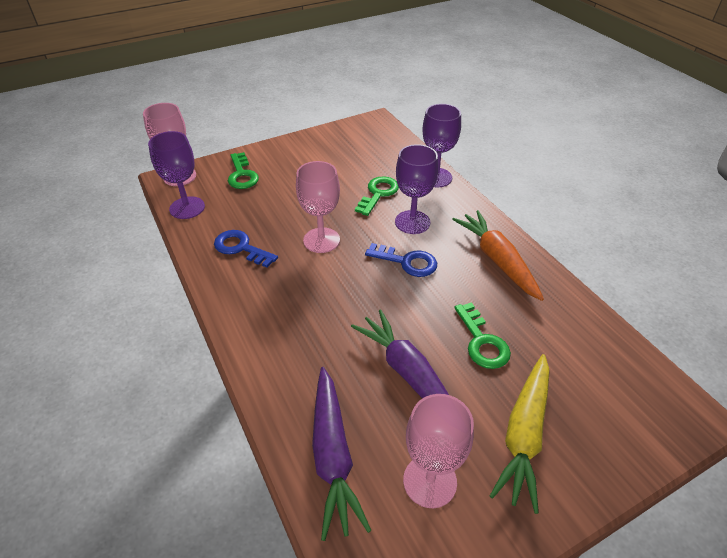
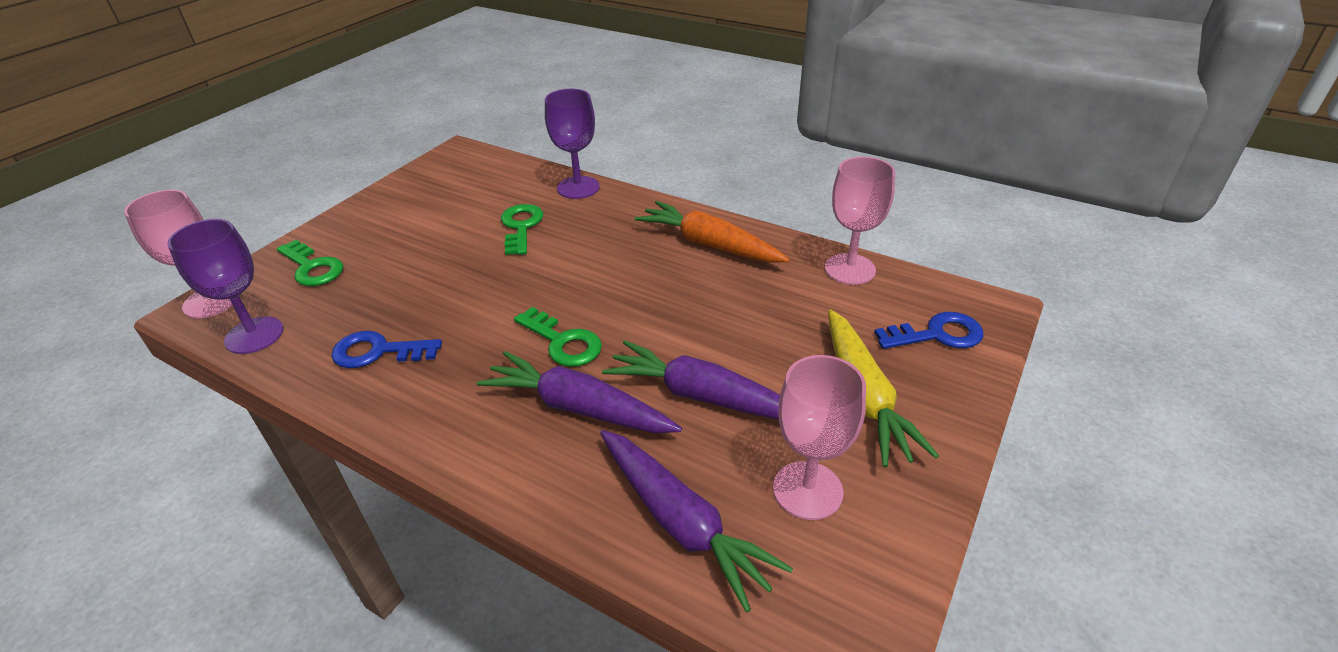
camera: 30 degrees left, 5 degrees down
(321, 240) = (486, 301): pink goblet -> pink goblet (850, 269)
(326, 342) = (578, 408): none -> purple carrot
(407, 262) = (611, 284): blue key -> blue key (937, 334)
(412, 222) = (586, 242): purple goblet -> none
(482, 341) = (755, 329): green key -> green key (563, 342)

